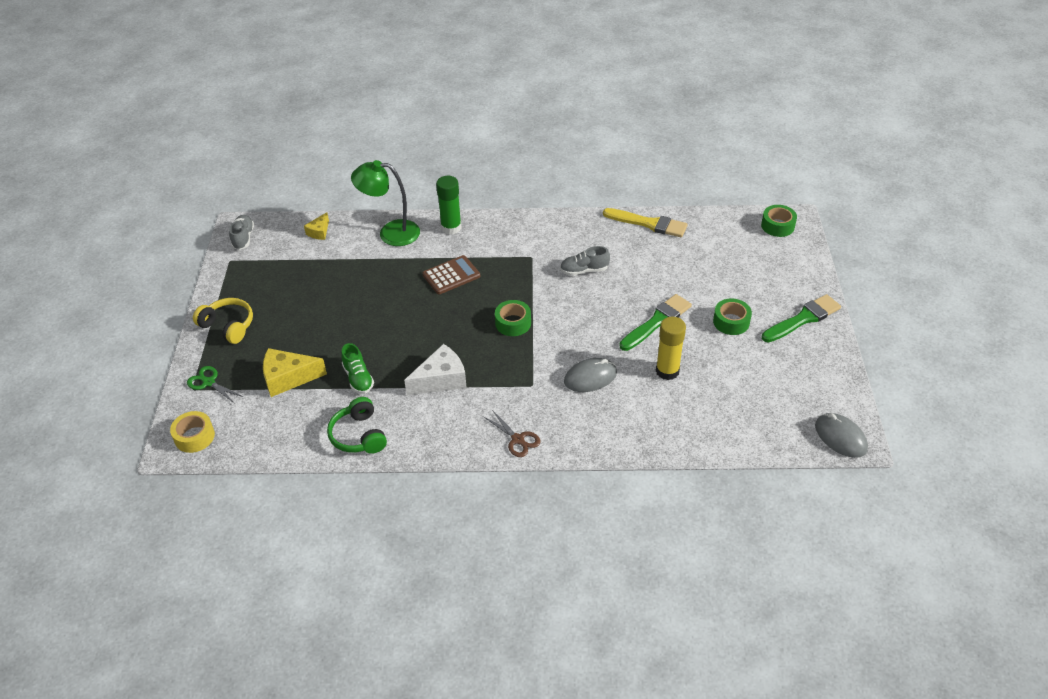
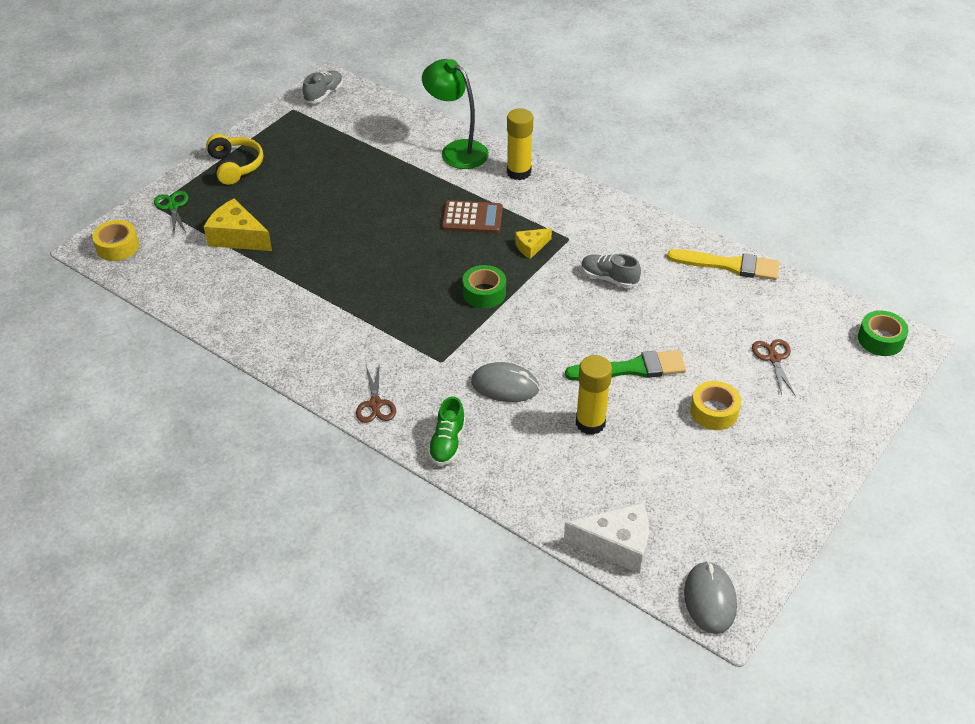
camera: 35 degrees right, 0 degrees up
(319, 232) = (393, 119): yellow cheese -> yellow cheese (531, 247)
(358, 378) = (294, 269): green shoe -> green shoe (447, 443)
(358, 435) = (243, 320): green headphones -> none
(441, 379) = (363, 310): white cheese -> white cheese (616, 545)
(451, 227) = (518, 172): green glue stick -> yellow glue stick
(649, 223) = (729, 265): yellow brush -> yellow brush turned 45 degrees counterclockwise
(731, 322) = (714, 411): green tape -> yellow tape
(732, 269) = (773, 358): none -> brown scissors
(803, 319) = (802, 453): green brush -> none

